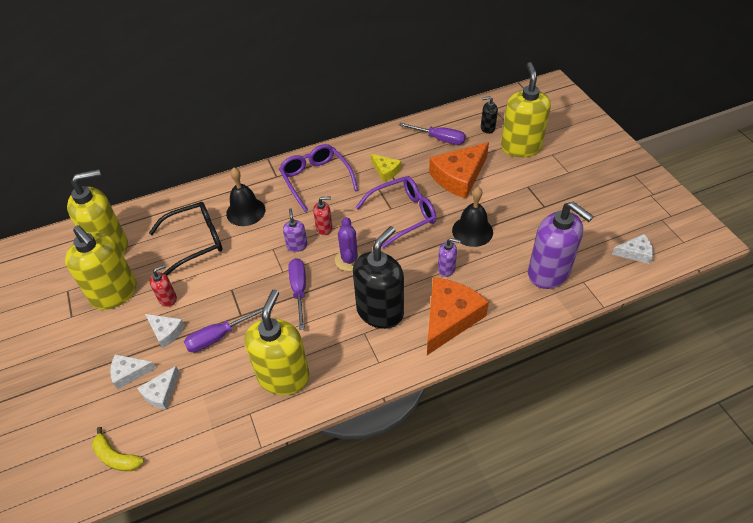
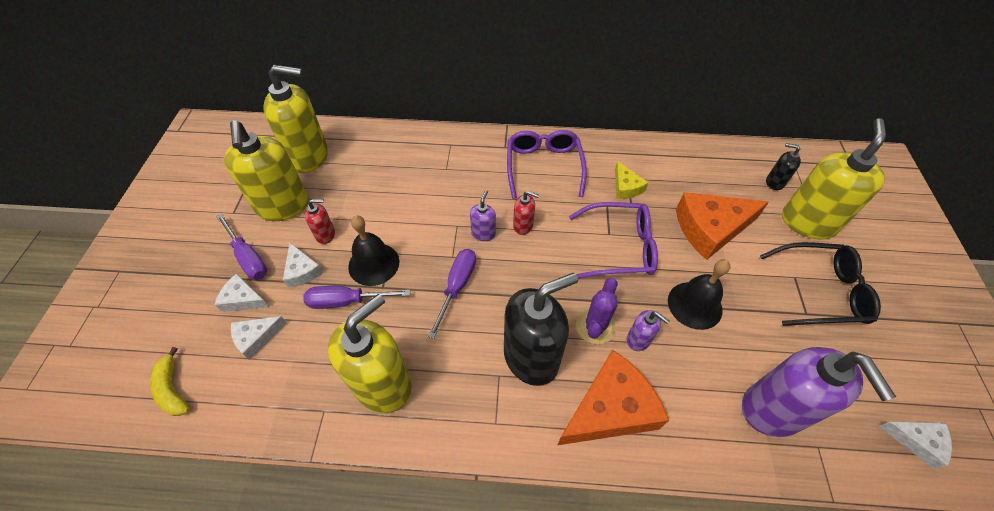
camera: 25 degrees right, 5 degrees up
(196, 241) = (388, 184): black glasses -> black glasses (821, 291)
(245, 211) = (453, 173): black bell -> black bell (374, 264)
(349, 260) = (530, 275): purple cactus -> purple cactus (595, 326)
(439, 139) = (708, 174): purple screwdriver -> purple screwdriver (248, 257)

